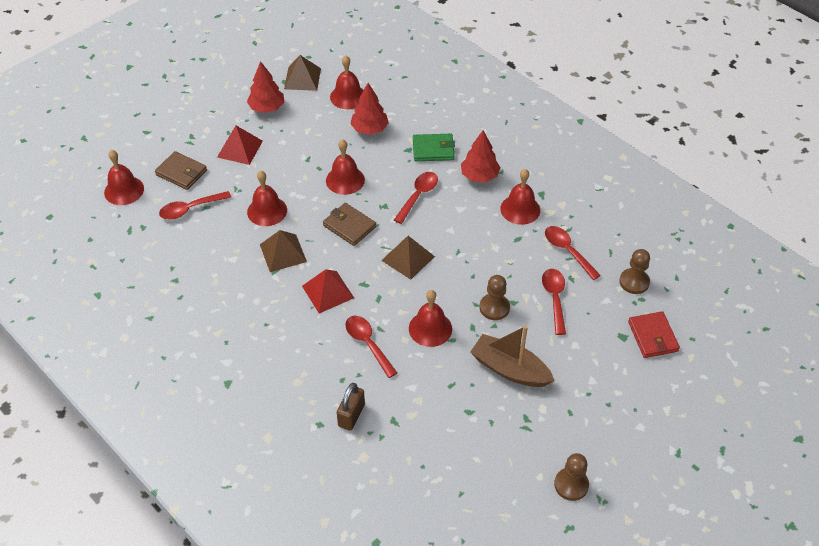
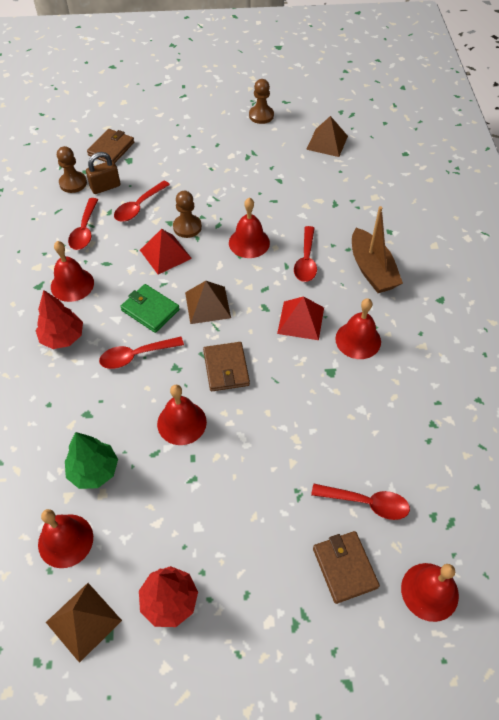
camera: 140 degrees left, 5 degrees up
(240, 149) = (252, 553): red pyramid -> red pyramid (165, 254)
(267, 211) = (288, 441): red bell -> red bell (358, 340)
(283, 253) = (309, 383): brown pyramid -> brown pyramid (327, 142)
(351, 415) = (362, 223): brown padlock -> brown padlock (105, 187)
(369, 129) = (94, 471): red tree -> green tree
(433, 149) = (65, 396): green wallet -> green wallet (150, 310)
(509, 369) = (224, 186): brown boat -> brown boat (372, 270)
(653, 336) = (111, 149): red wallet -> brown wallet

